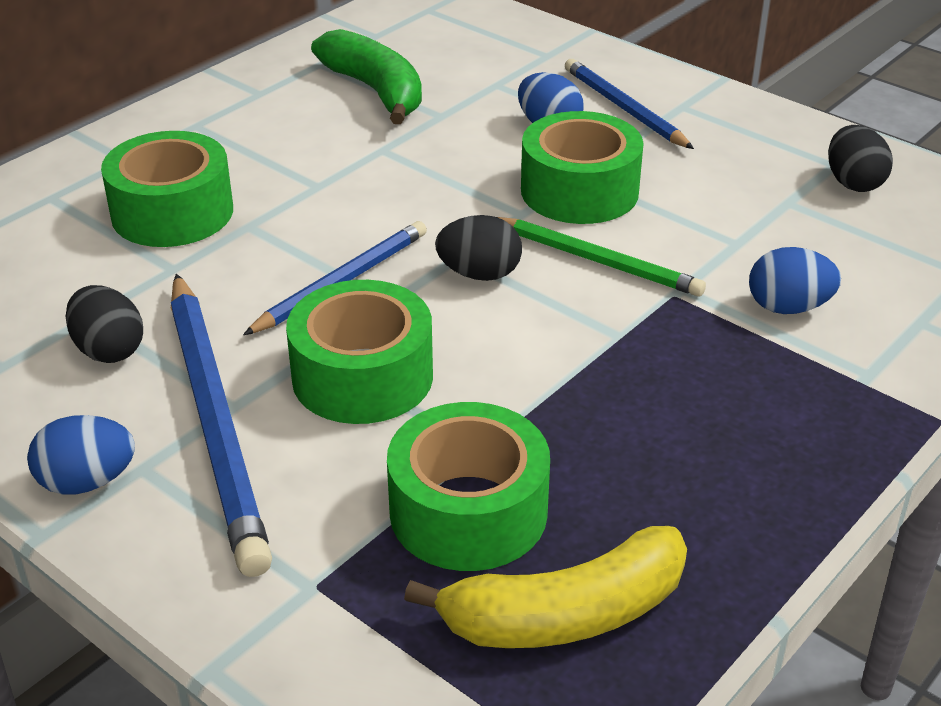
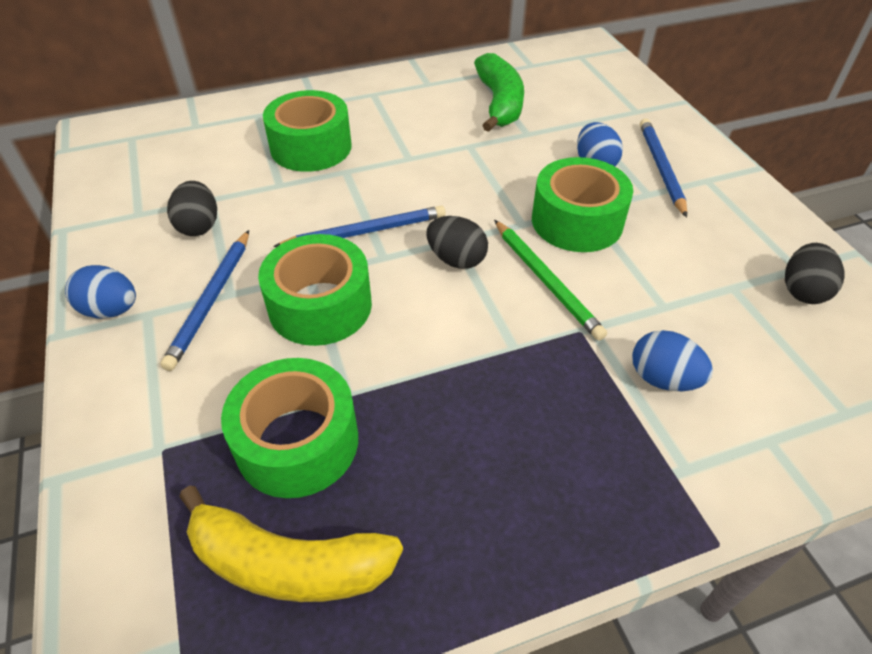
camera: 30 degrees right, 10 degrees up
(216, 421) = (211, 300): blue pencil -> blue pencil, size x0.60

